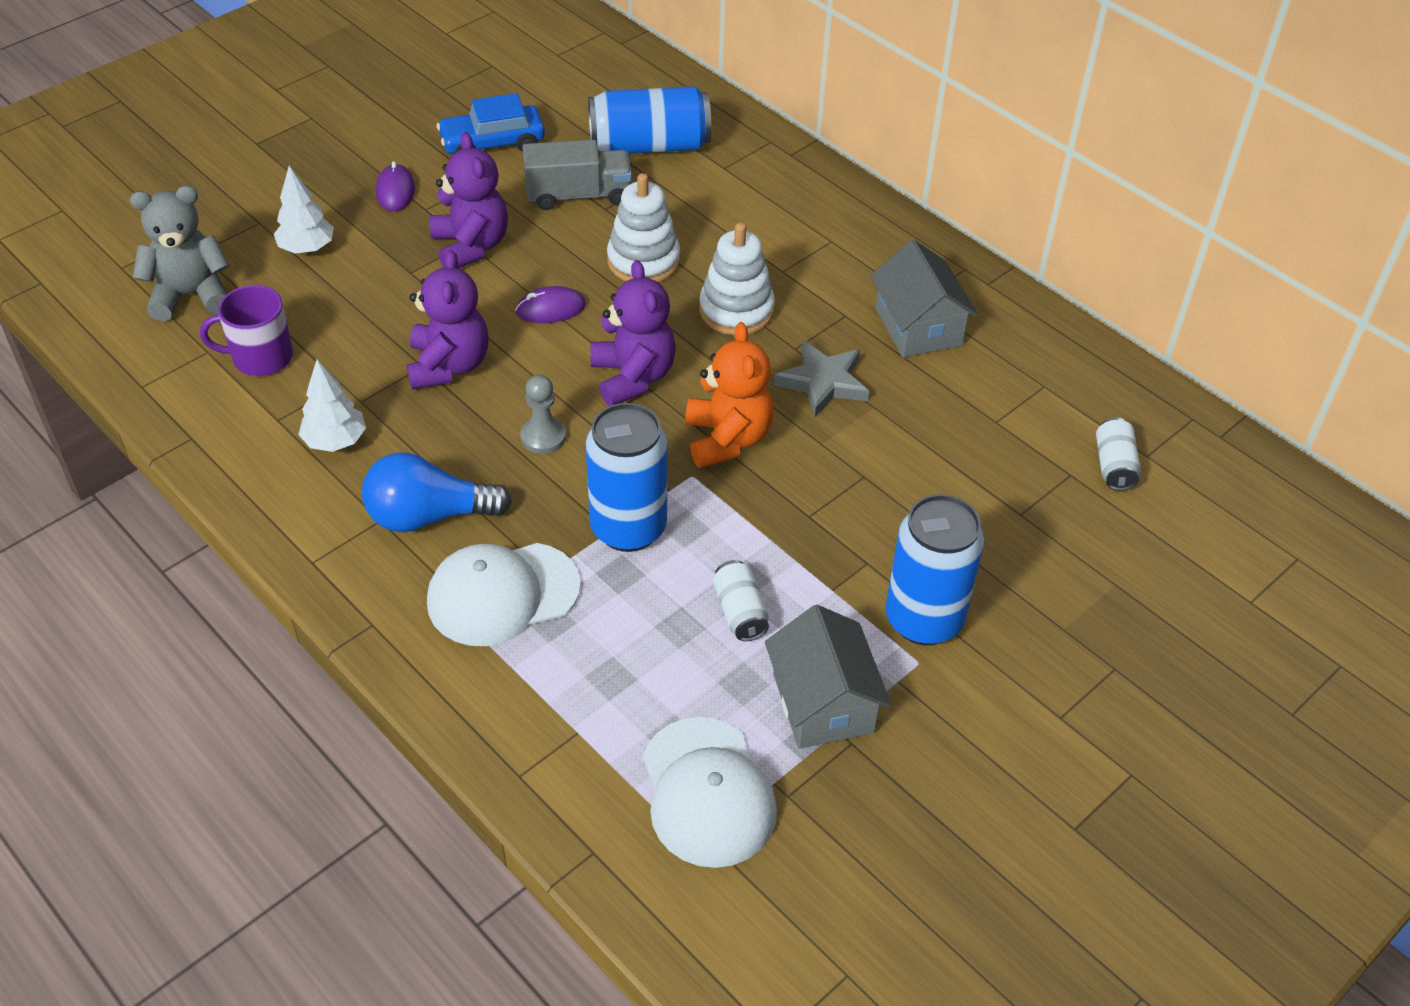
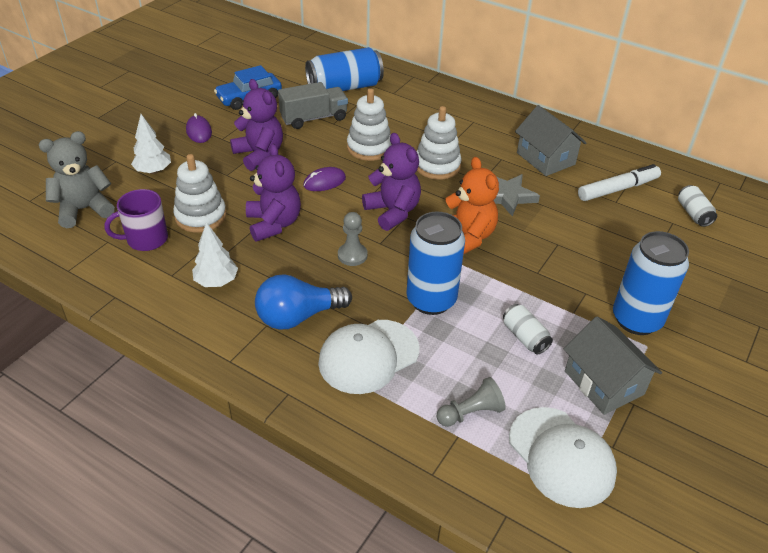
camera: 15 degrees left, 5 degrees down
(349, 334) = (200, 216): none -> white stacking toy
(610, 704) = (471, 413): none -> grey pawn
(1010, 401) = (618, 189): none -> white marker

